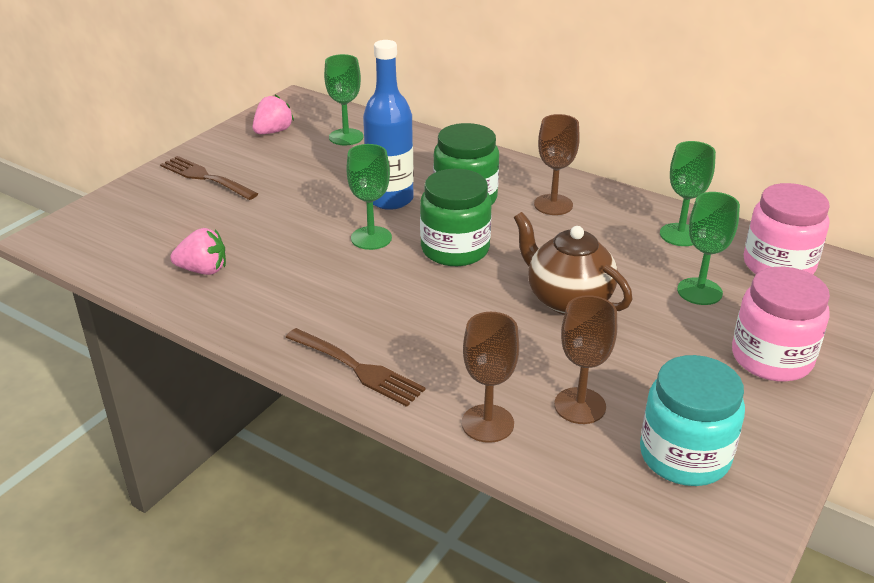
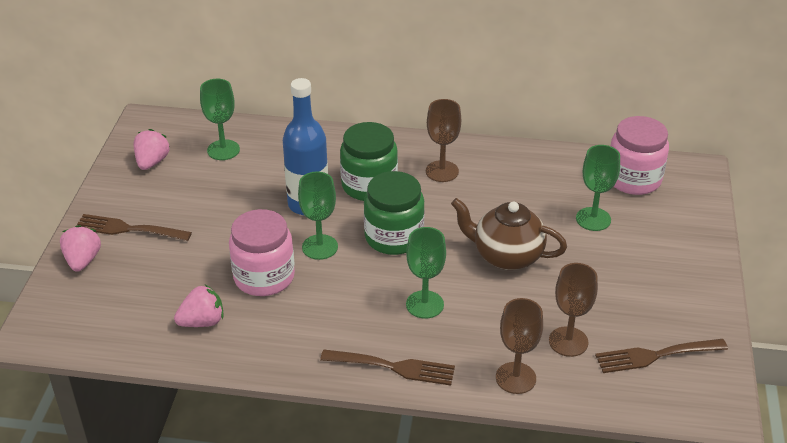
camera: 25 degrees left, 5 degrees up
(144, 191) = (83, 260): none -> pink strawberry
(680, 235) = (552, 172): green goblet -> green goblet (424, 304)
(684, 456) = (656, 355): turquoise jar -> brown fork
(771, 358) = (669, 260): pink jar -> pink jar (264, 277)

